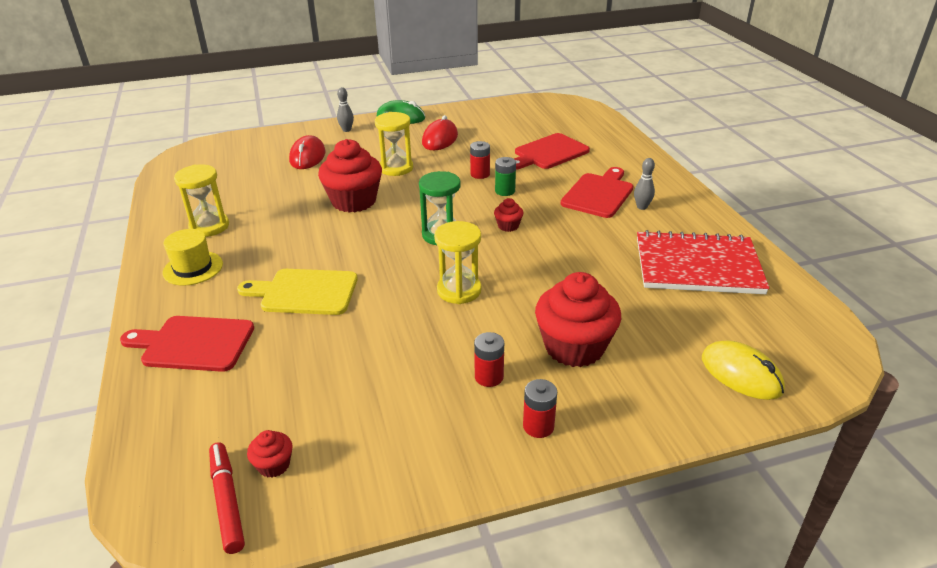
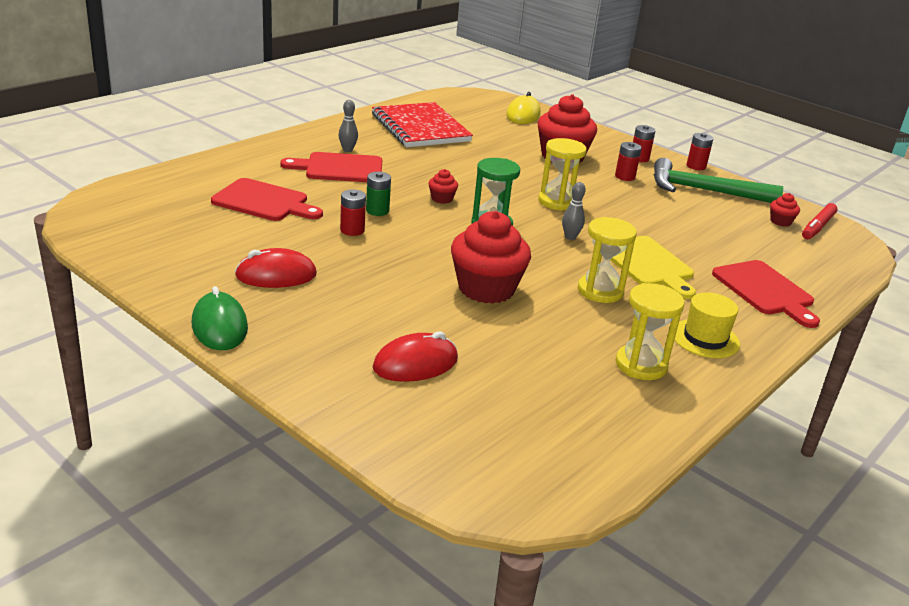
camera: 125 degrees left, 5 degrees down
(346, 130) = (300, 362): grey bowling pin -> grey bowling pin (570, 237)
(396, 168) = (384, 284): yellow hourglass -> yellow hourglass (600, 291)
(404, 438) = (704, 190): none -> green hammer
(481, 483) = (696, 166): none -> red battery

